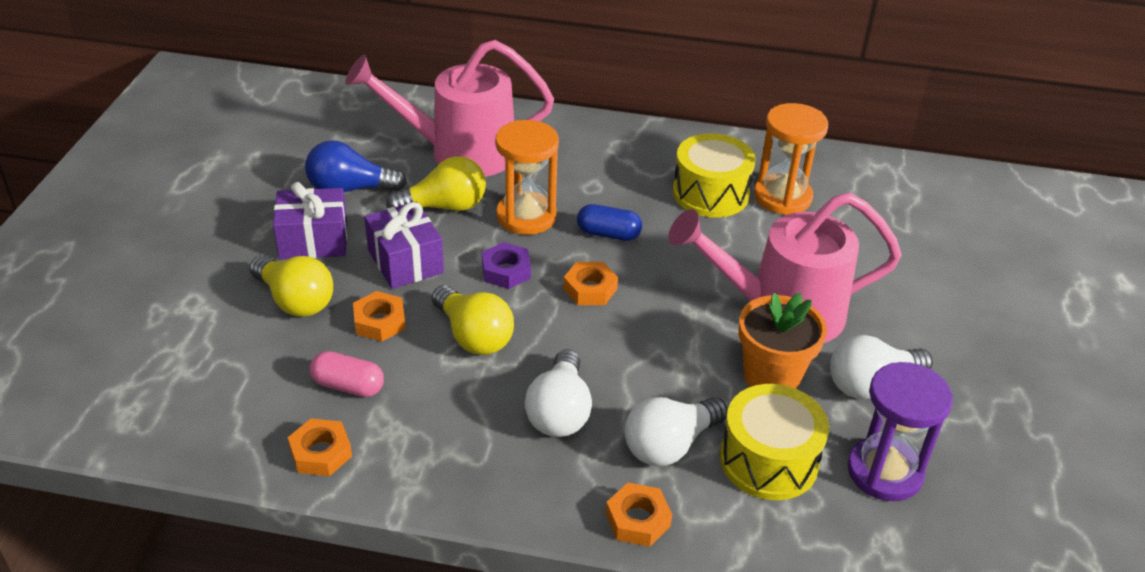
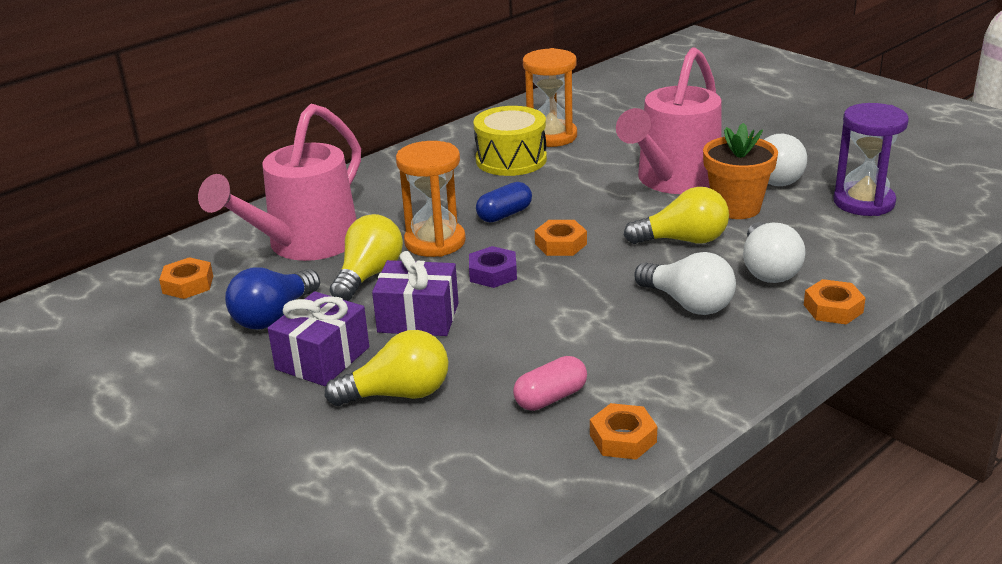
camera: 50 degrees left, 10 degrees down
(379, 322) = (484, 356): orange nut -> orange nut (188, 284)
(473, 336) = (556, 314): yellow light bulb -> yellow light bulb (683, 240)
(768, 460) = (817, 238): yellow drum -> none

